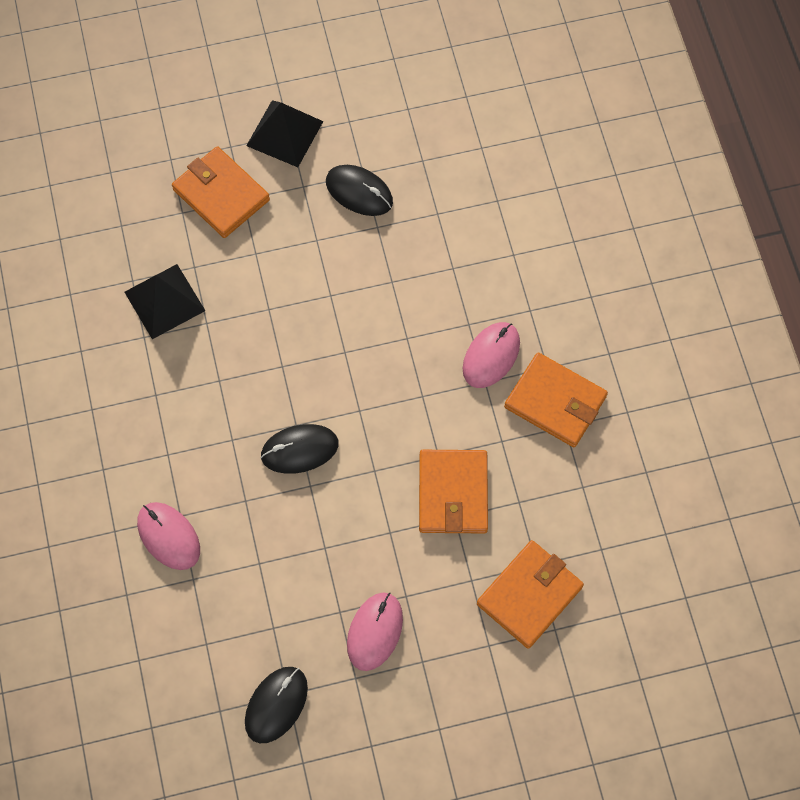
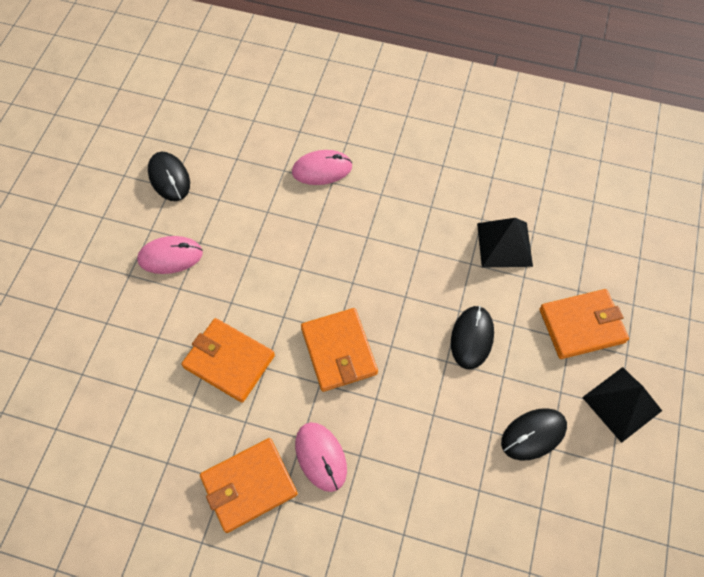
camera: 120 degrees right, 5 degrees down
(299, 450) = (332, 275): black mouse -> black mouse (472, 338)
(375, 632) = (170, 256): pink mouse -> pink mouse turned 60 degrees counterclockwise
(529, 595) = (118, 371): orange wallet -> orange wallet (339, 351)

